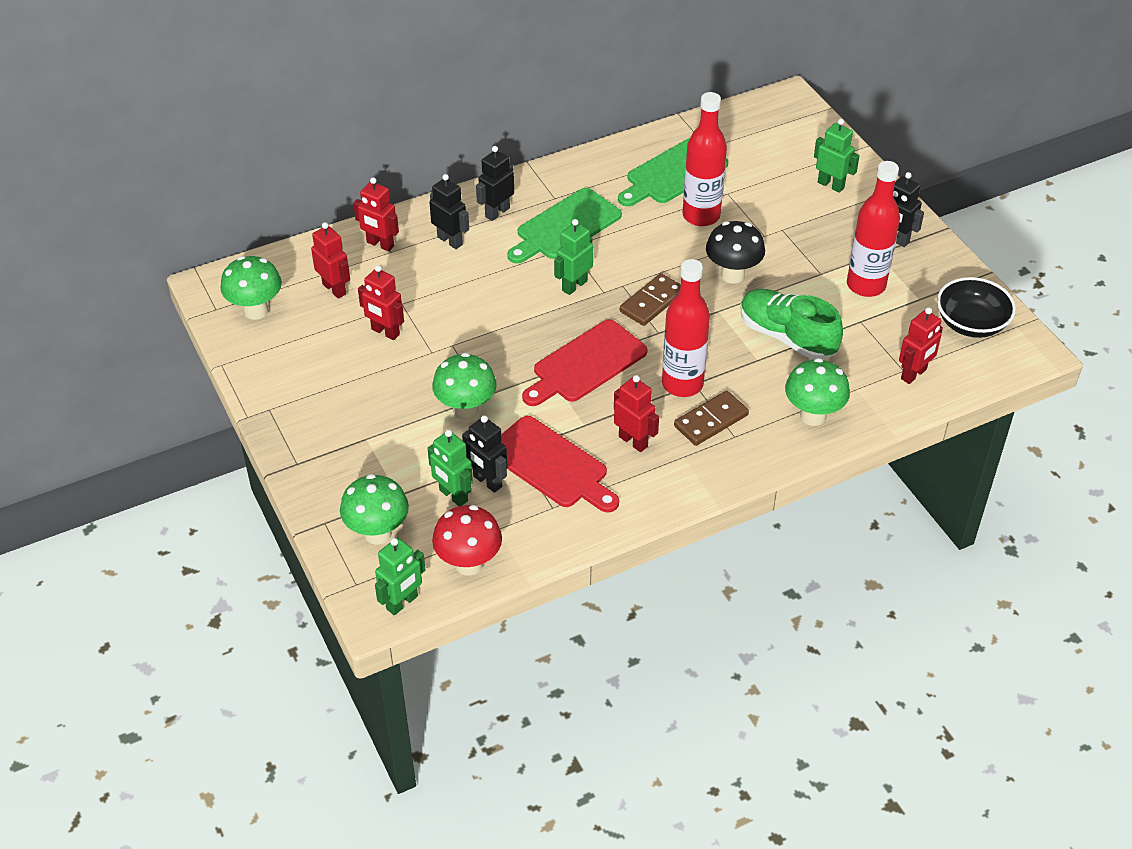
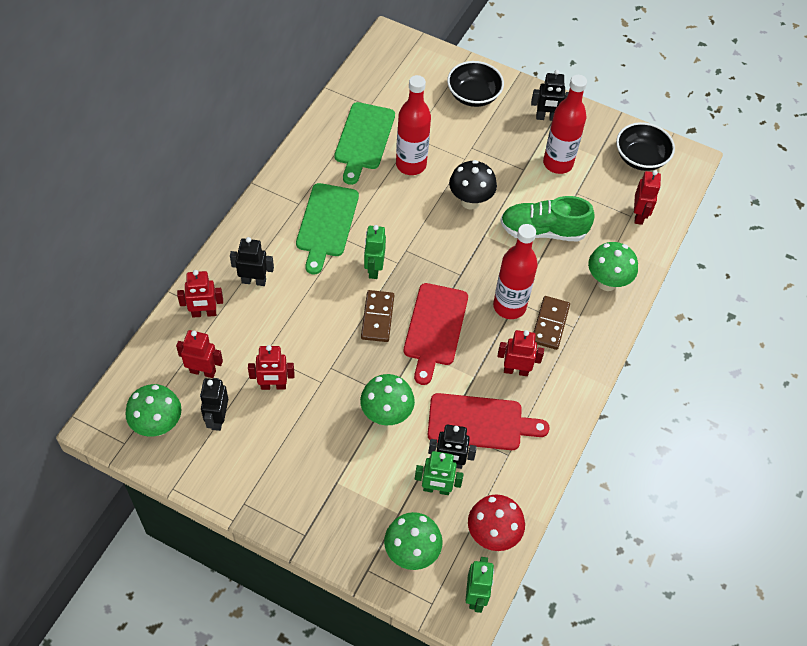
camera: 40 degrees left, 10 degrees up
(497, 212) = (267, 238): black robot -> black robot (217, 419)
(652, 302) = (436, 253): brown domino -> brown domino (377, 317)
(831, 185) = (473, 95): green robot -> black bowl

